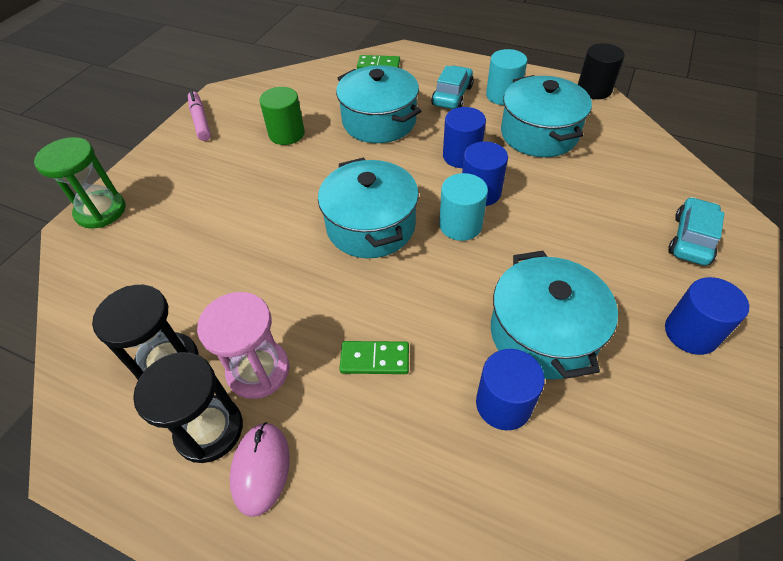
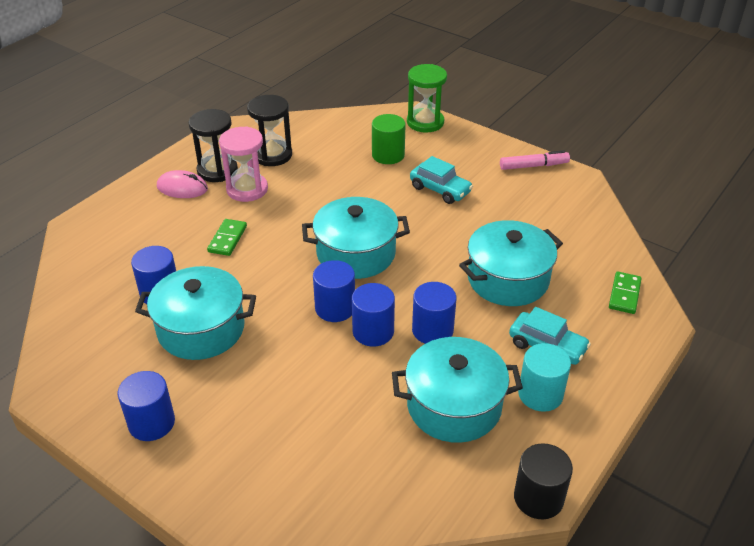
camera: 100 degrees right, 10 degrees down
(286, 134) = (500, 215): green cylinder -> green cylinder (388, 155)
(460, 225) = (335, 308): turquoise cylinder -> blue cylinder
(691, 239) = (245, 476): turquoise car -> turquoise car (440, 190)

